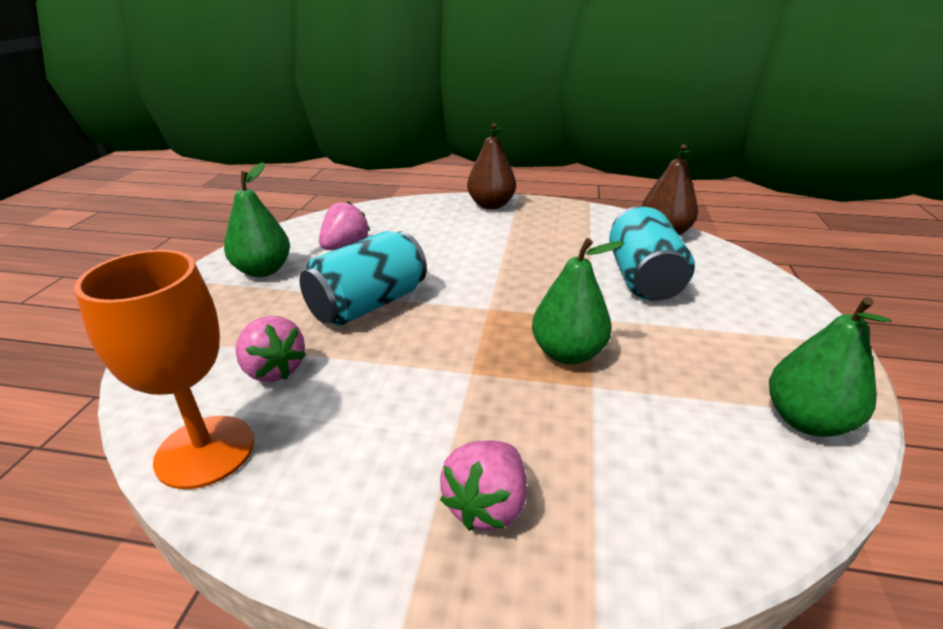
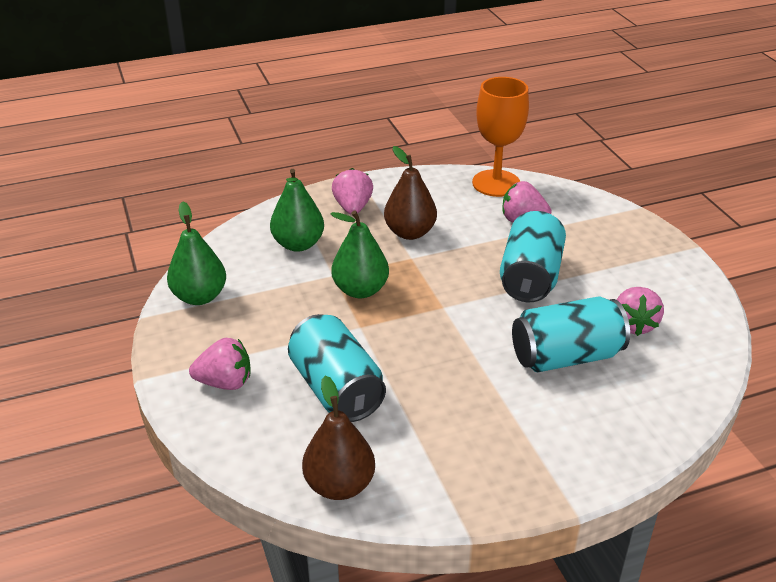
camera: 150 degrees right, 5 degrees up
(263, 270) = (651, 275): green pear -> green pear (298, 244)
(428, 245) = (566, 356): none -> turquoise can
(491, 205) = (582, 461): brown pear -> brown pear (410, 232)
(759, 313) = (225, 382): none -> pink strawberry

